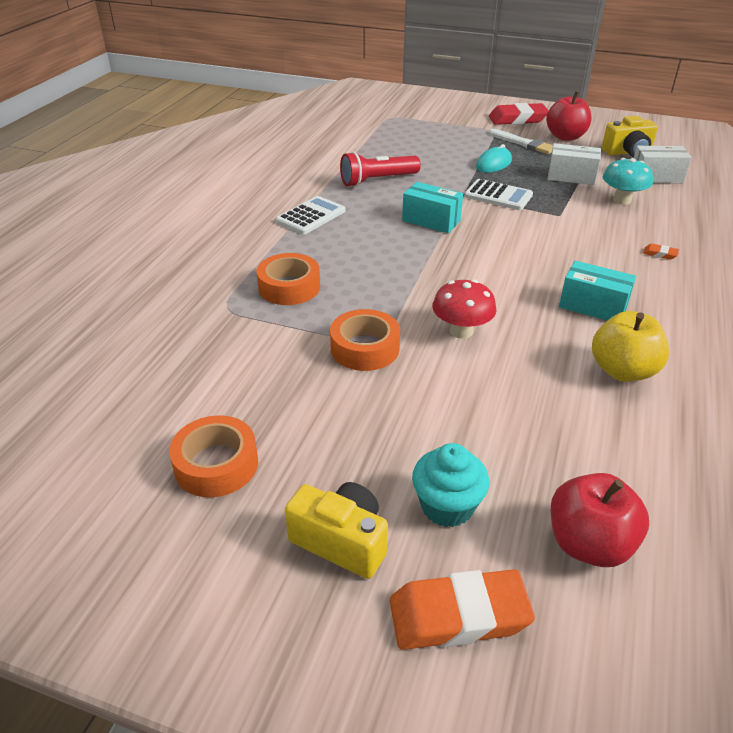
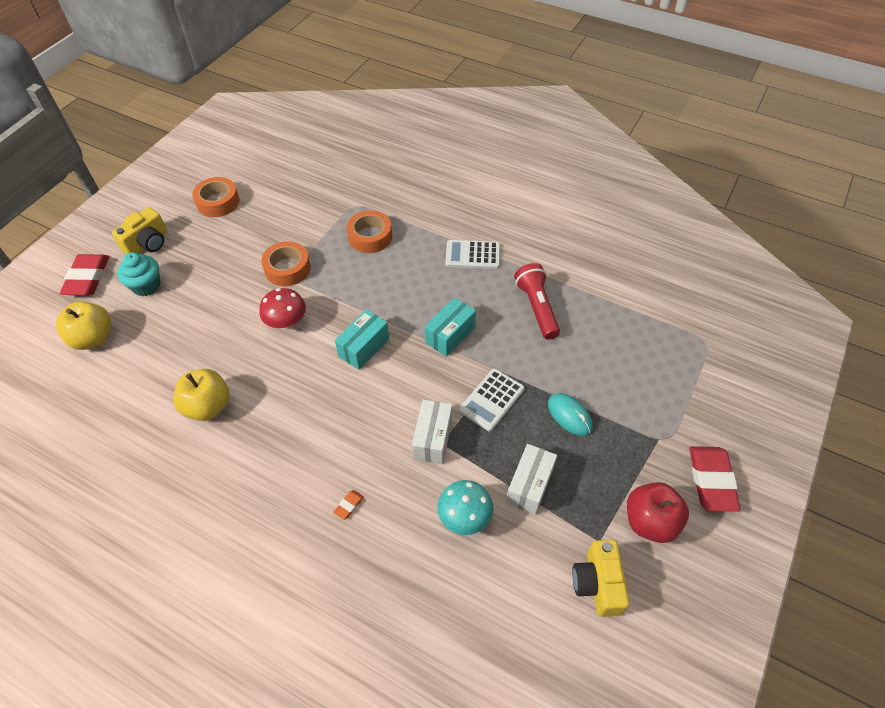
camera: 100 degrees right, 15 degrees up
(311, 216) = (473, 255): white calculator -> white calculator turned 135 degrees clockwise
(459, 616) = (87, 278): orange eraser -> red eraser
(523, 143) = (628, 463): white brush -> none
(589, 544) = (93, 338): red apple -> yellow apple
(593, 306) = (287, 416): turquoise box -> turquoise box (364, 347)
(656, 177) = (519, 586): white box -> white box (433, 439)

